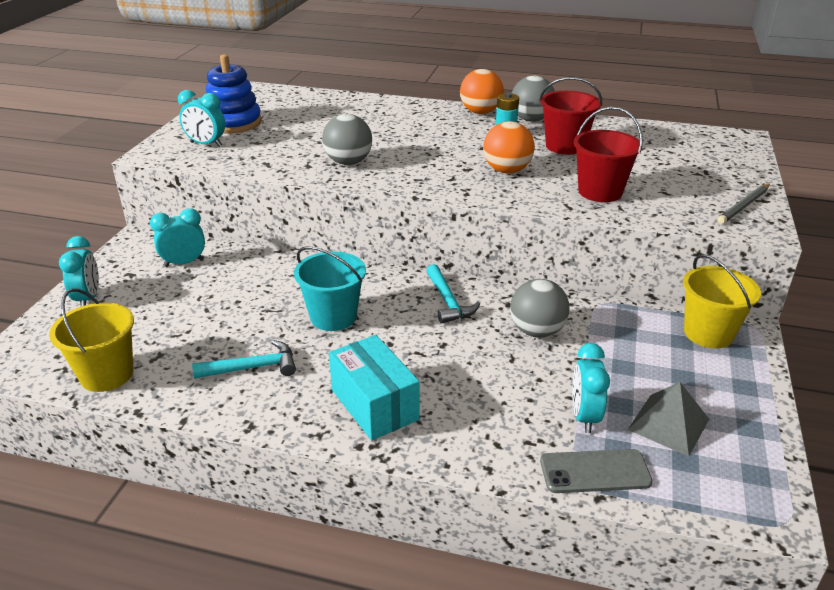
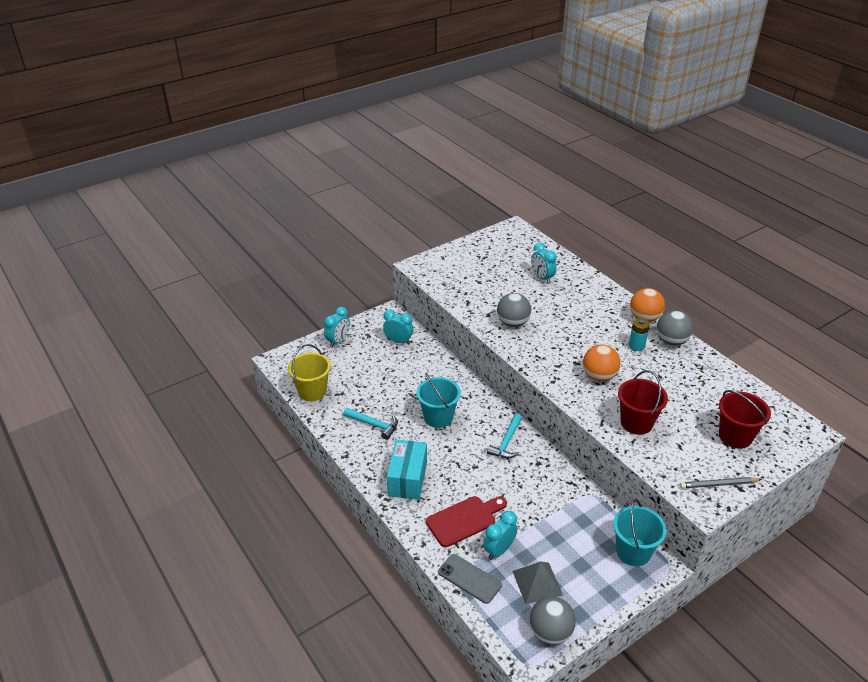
camera: 40 degrees right, 5 degrees up
(206, 144) = (450, 271): turquoise clock -> turquoise clock (542, 278)
(233, 123) = (482, 259): blue stacking toy -> none
(503, 409) = (464, 520): none -> red cutting board
(537, 331) = (533, 489): grey ball -> grey ball (550, 632)
(565, 146) = (664, 375): red bucket -> red bucket (735, 436)
(708, 333) = (633, 552): yellow bucket -> turquoise bucket

